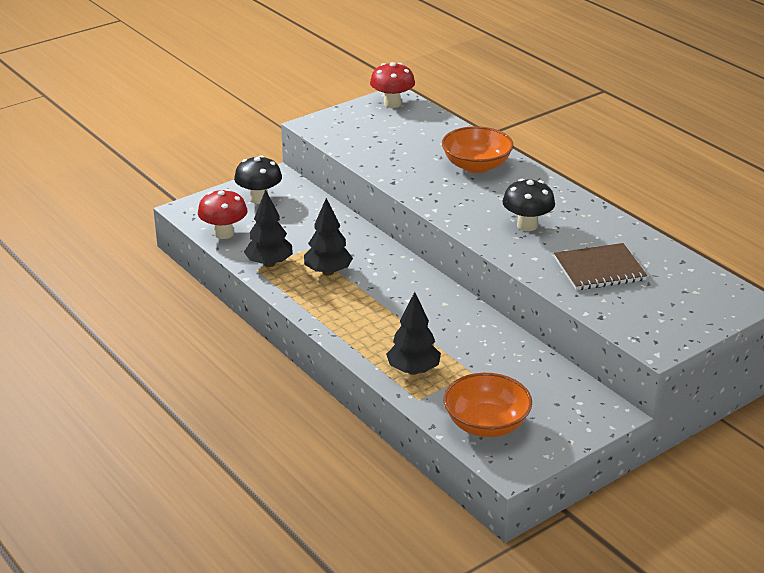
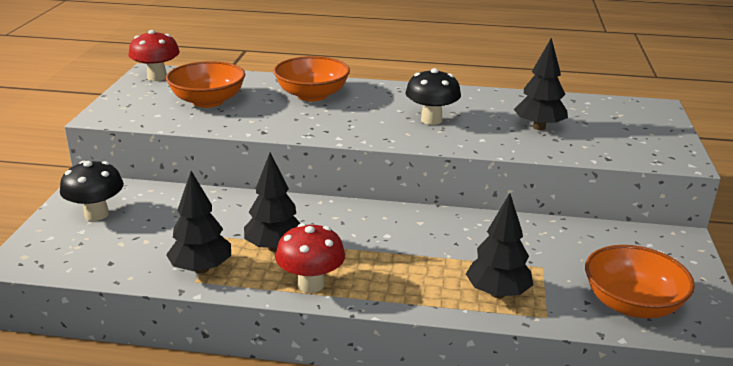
camera: 45 degrees left, 5 degrees down
(224, 233) = (103, 264): red mushroom -> red mushroom (311, 284)
(395, 140) = (208, 101): none -> orange bowl
(599, 269) = (539, 127): brown notebook -> black tree

